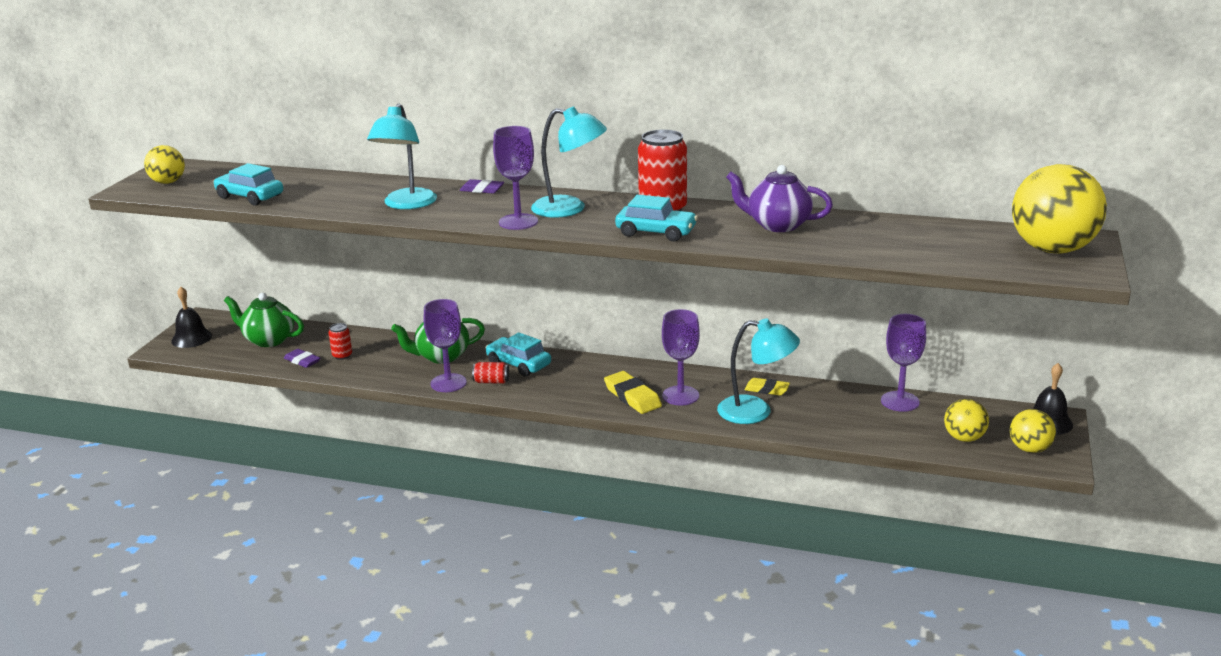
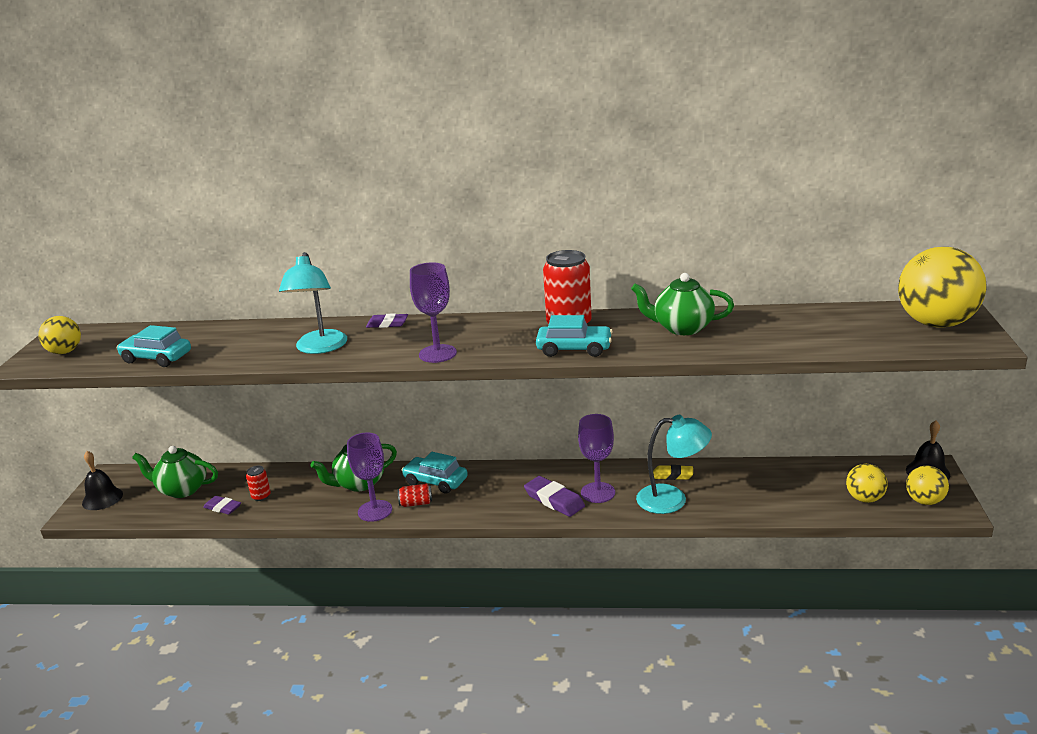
camera: 10 degrees left, 0 degrees up
(569, 209) = (480, 334): turquoise lamp -> none
(632, 397) = (554, 500): yellow eraser -> purple eraser
(777, 225) = (682, 328): purple teapot -> green teapot
(900, 401) = (794, 470): purple goblet -> none

